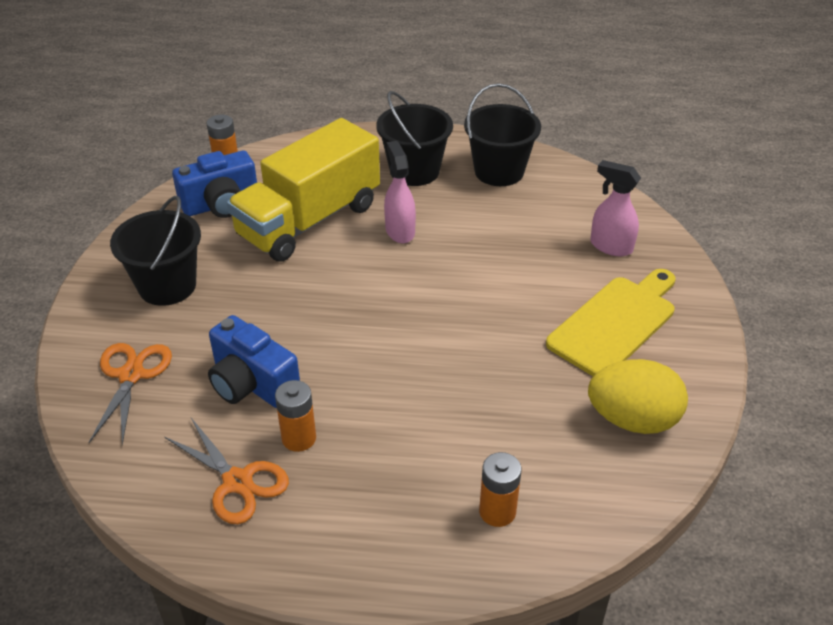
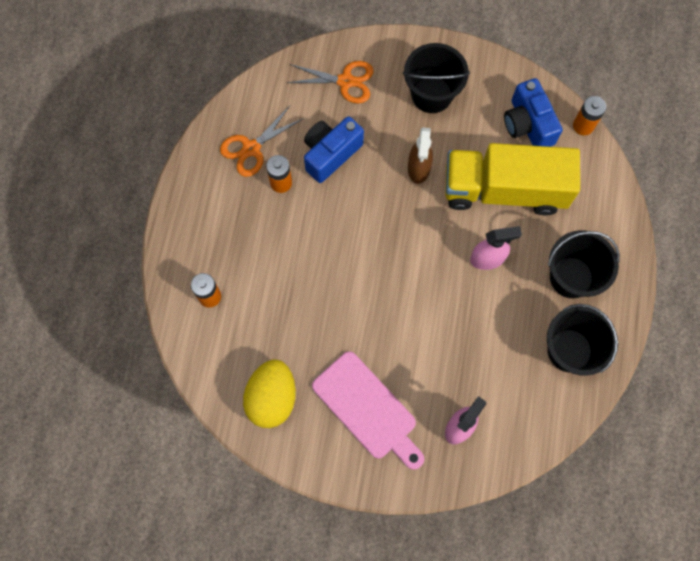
camera: 95 degrees right, 30 degrees up
(278, 293) = (418, 169): none -> brown spray bottle
(309, 220) = (504, 190): yellow truck -> yellow truck turned 45 degrees counterclockwise
(615, 323) = (368, 409): yellow cutting board -> pink cutting board

